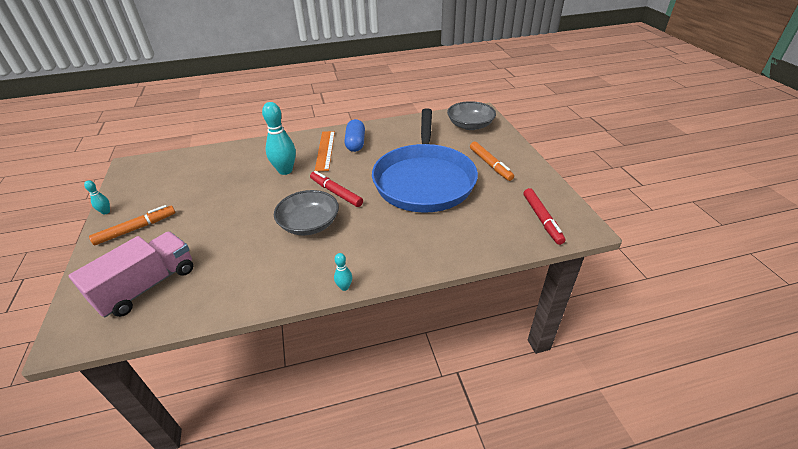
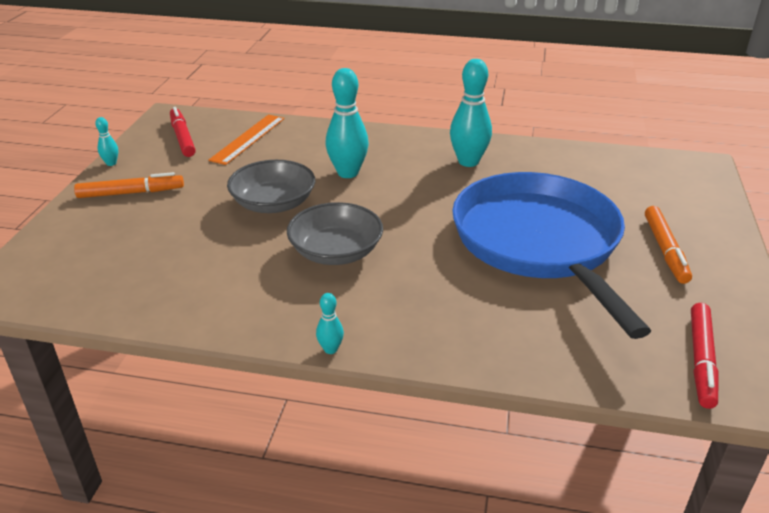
camera: 25 degrees right, 5 degrees down
(147, 286) = (104, 263): pink truck -> none
(325, 150) = (418, 160): orange ruler -> orange ruler (248, 139)
(336, 192) = (398, 221): red marker -> red marker (183, 137)
(355, 143) = (468, 162): blue capsule -> turquoise bowling pin
(424, 180) = (539, 242): blue pan -> blue pan turned 135 degrees clockwise
(470, 125) = (670, 181): grey bowl -> grey bowl (273, 203)

